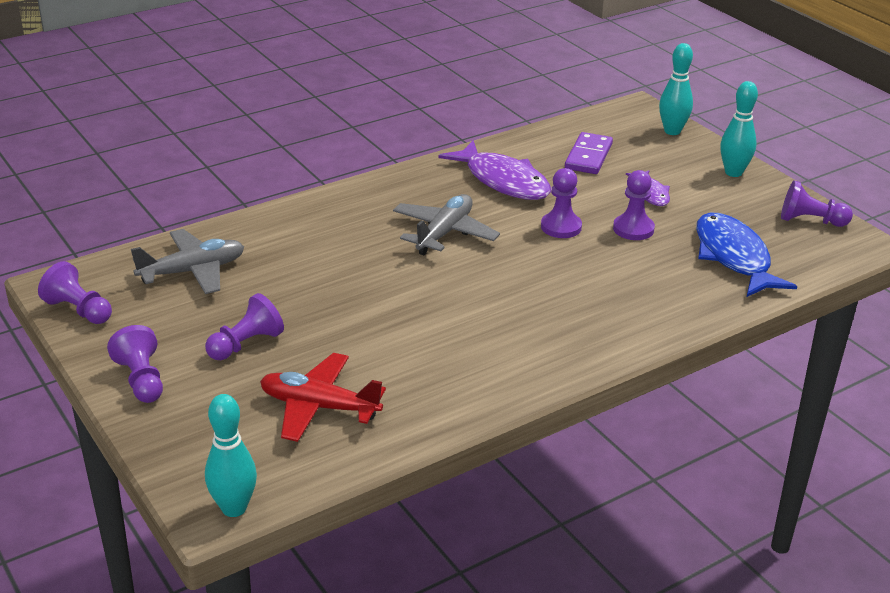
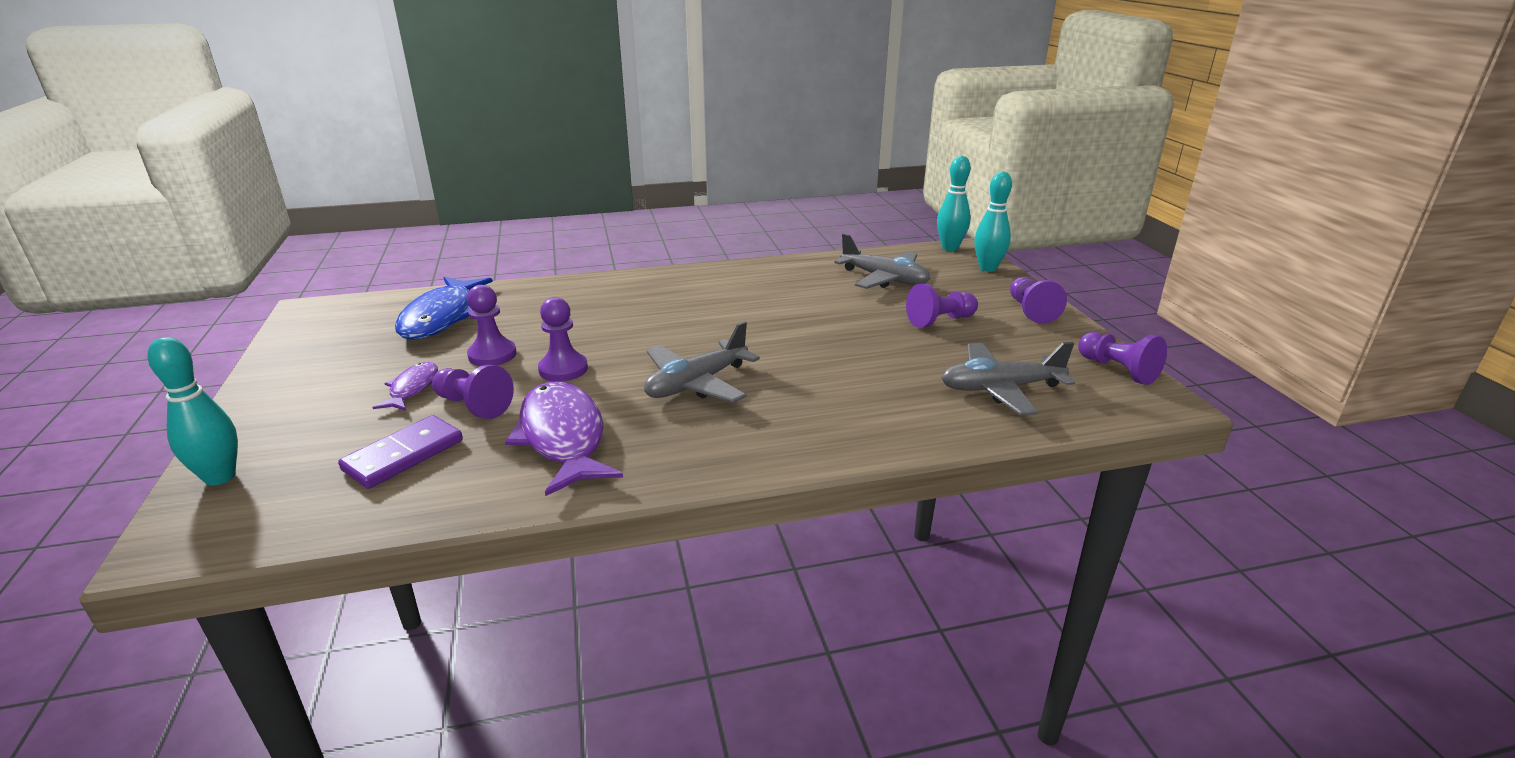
camera: 160 degrees left, 5 degrees down
(319, 407) = (884, 279): red plane -> grey plane
(733, 172) = (274, 397): turquoise bowling pin -> turquoise bowling pin (987, 268)
(810, 221) = (311, 334): purple pawn -> purple pawn (473, 405)

